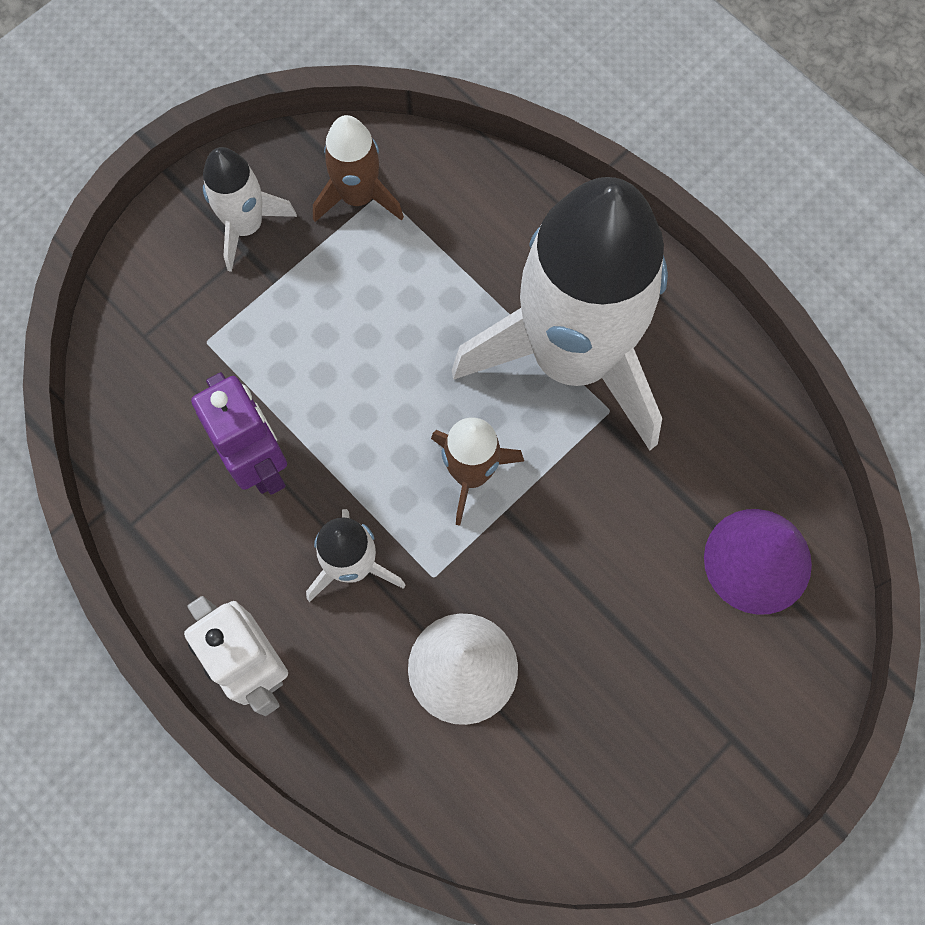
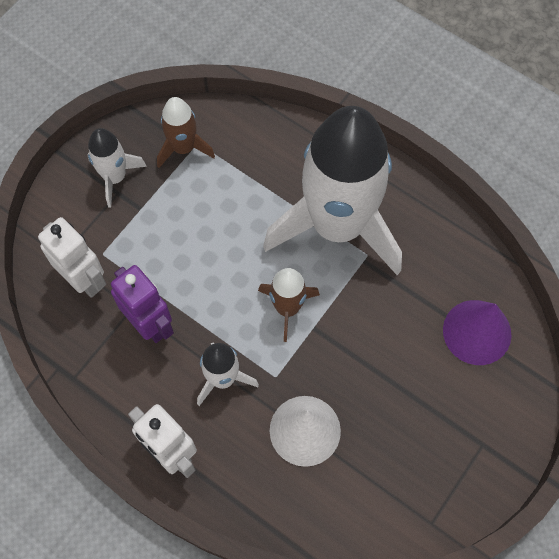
camera: 10 degrees left, 5 degrees down
(172, 376) = (84, 279): none -> white robot

